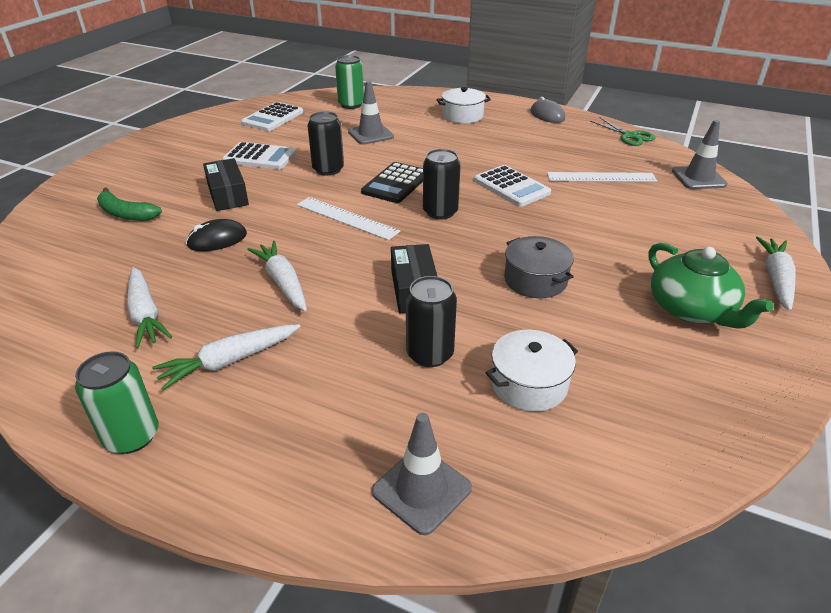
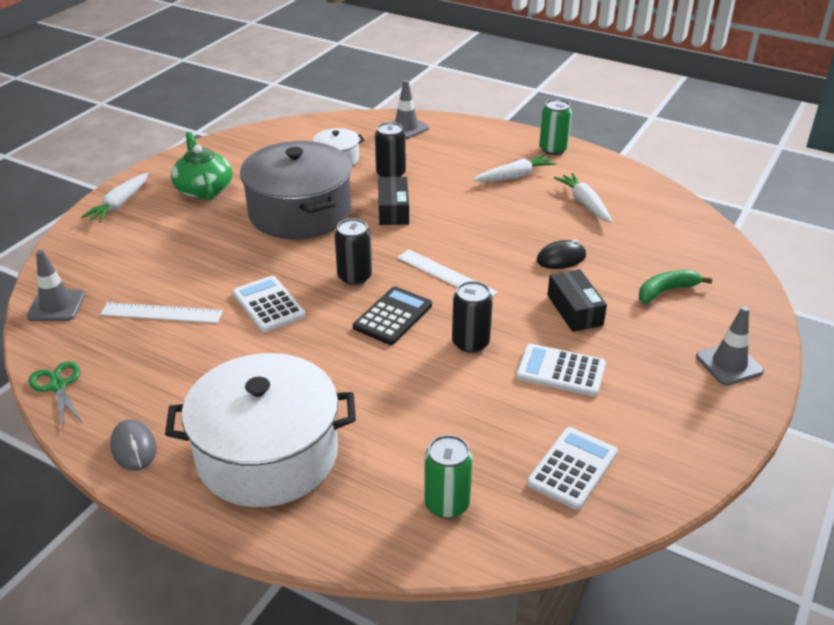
camera: 175 degrees left, 0 degrees up
(126, 214) = (666, 291): green banana -> green banana turned 60 degrees counterclockwise
(283, 282) = (493, 220): white carrot -> none
(371, 134) = (416, 412): grey traffic cone -> grey traffic cone (729, 364)
(462, 116) = (267, 454): white pot -> white pot, size x2.13
(535, 280) = (299, 212): grey pot -> grey pot, size x2.13

